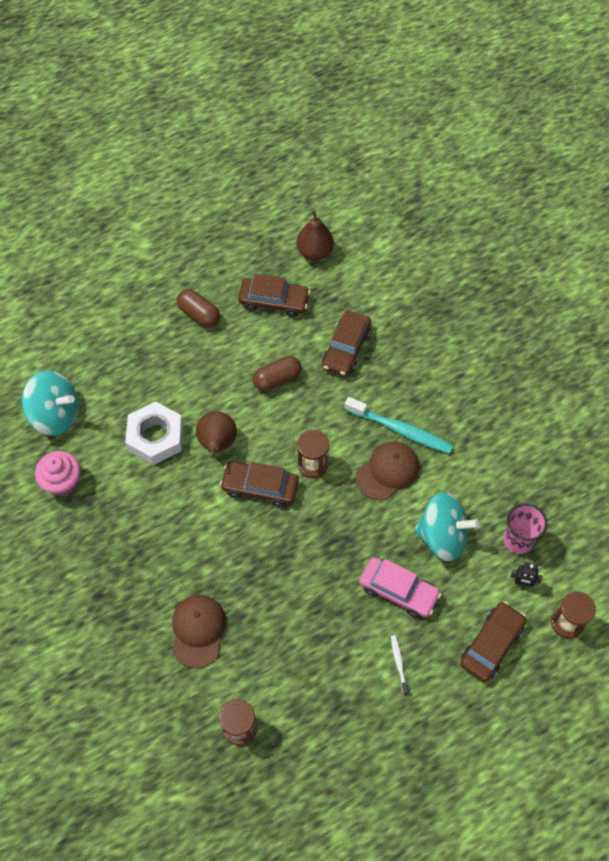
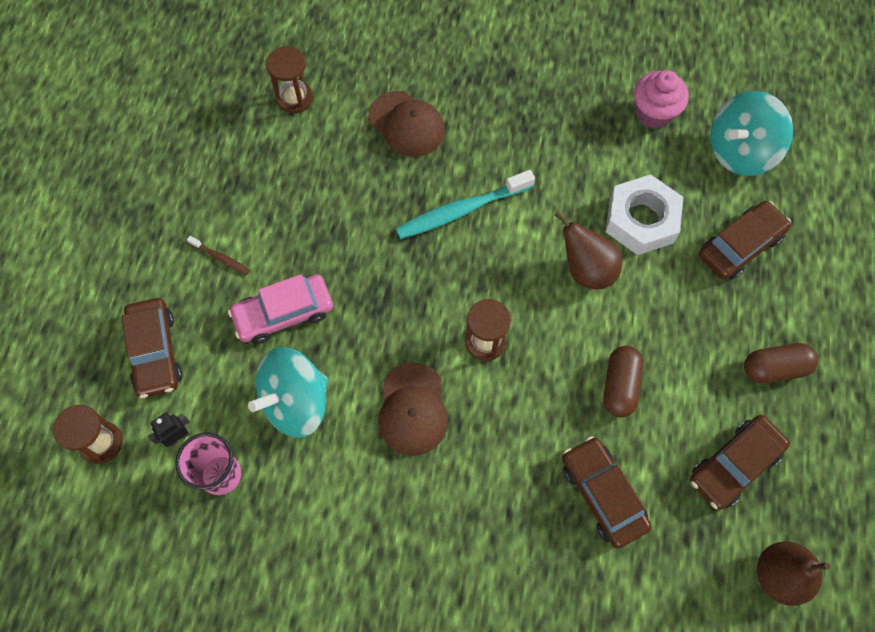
camera: 130 degrees right, 5 degrees up
(260, 487) = (503, 273): brown car -> brown car (740, 246)
(399, 663) = (221, 258): white toothbrush -> brown toothbrush
(400, 430) = (449, 465): turquoise toothbrush -> turquoise toothbrush (461, 210)

